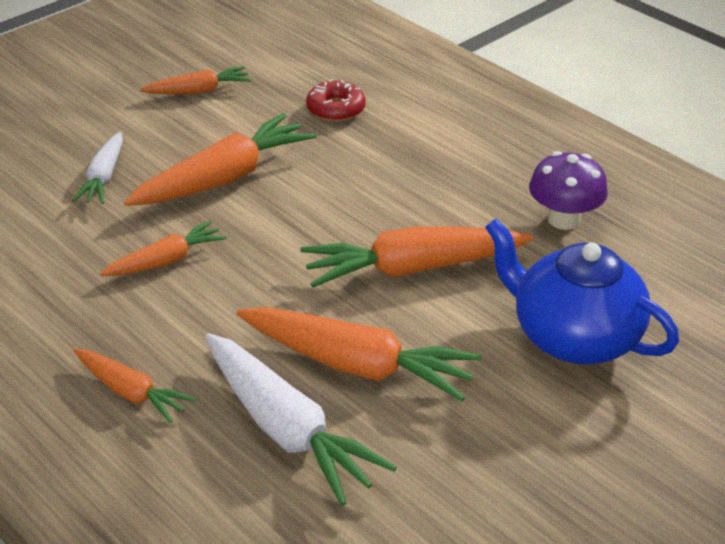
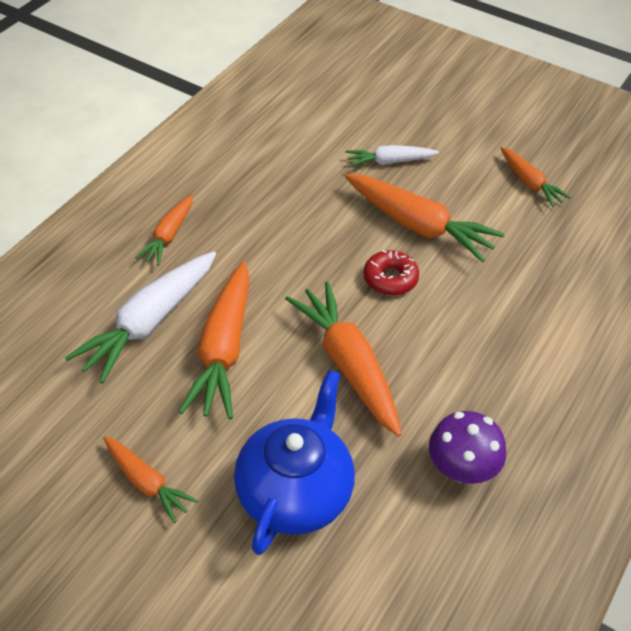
camera: 75 degrees right, 10 degrees up
(165, 261) = (306, 218): orange carrot -> orange carrot (146, 482)
(335, 109) = (552, 273): red donut -> red donut (390, 278)

